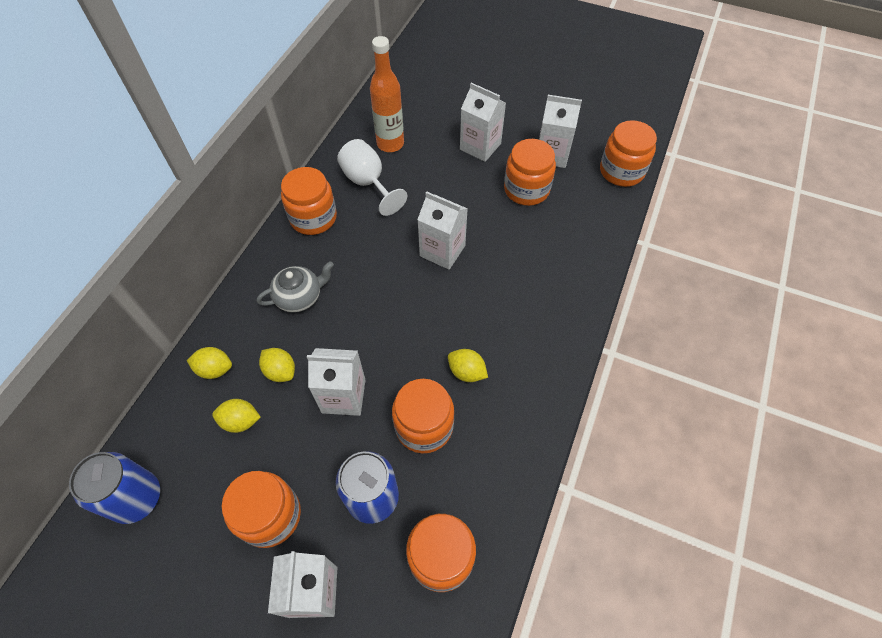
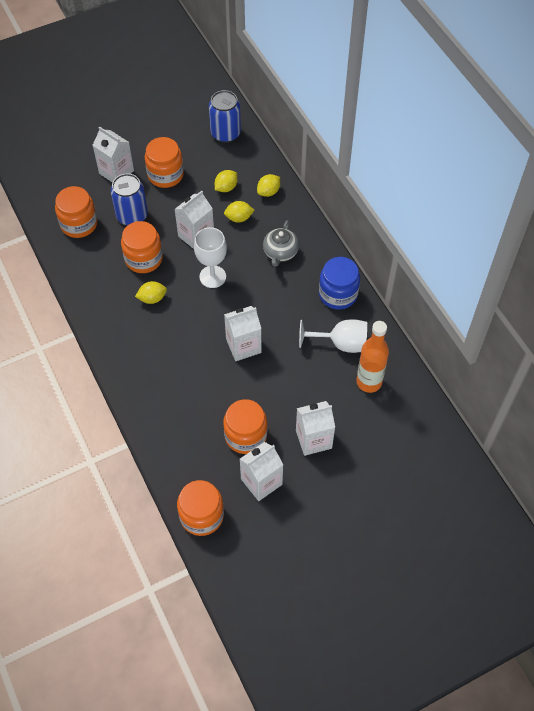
camera: 130 degrees right, 0 degrees up
(313, 218) = (338, 294): orange jar -> blue jar
(386, 336) = (212, 276): none -> white goblet

